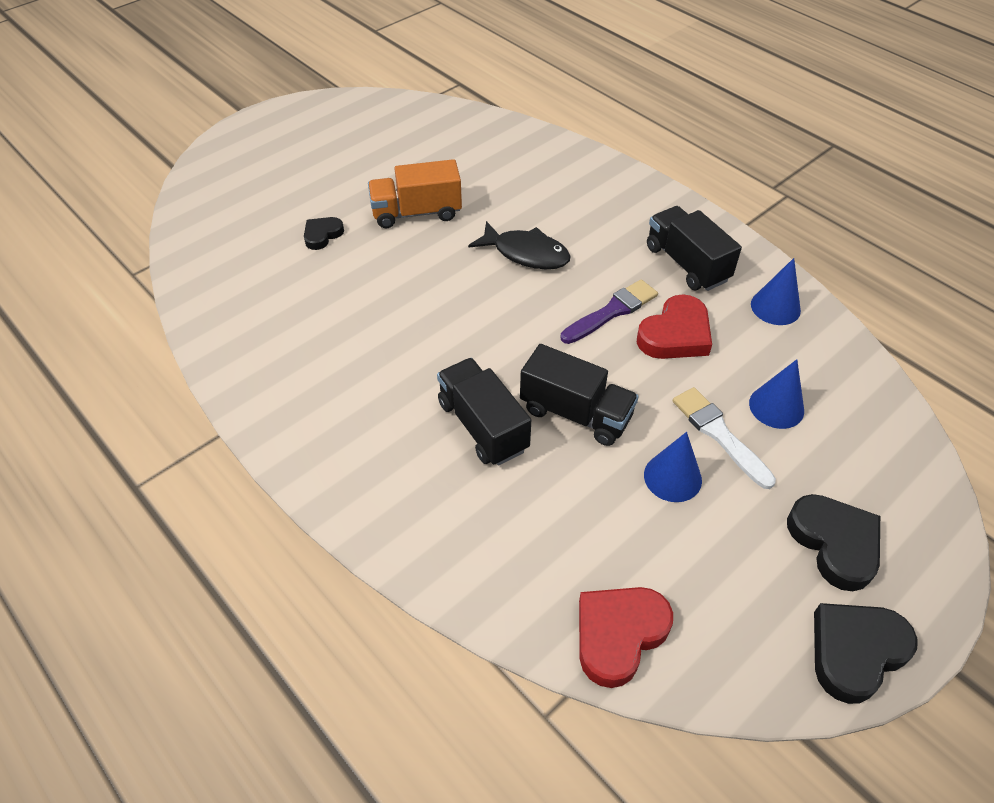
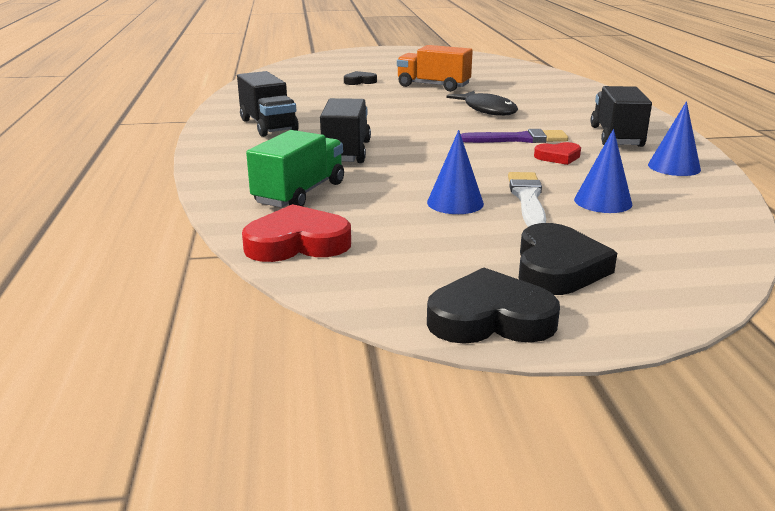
camera: 35 degrees right, 25 degrees down
(527, 540) = (300, 193): none -> green truck
(575, 413) = (421, 164): black truck -> black truck (268, 126)
(675, 334) = (558, 157): red heart -> red heart, size x0.59

